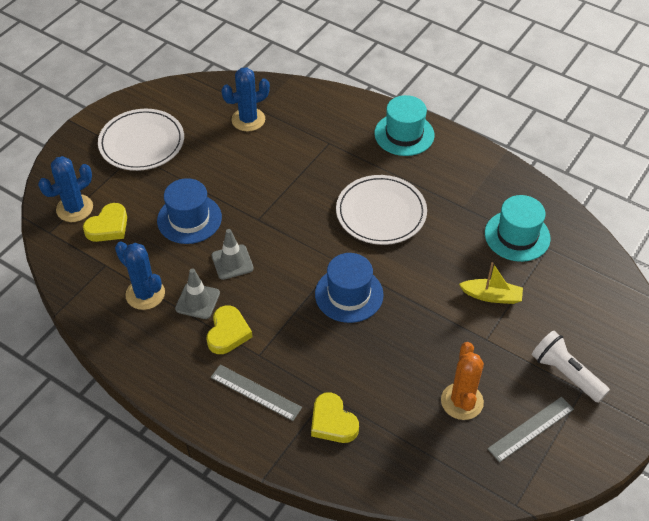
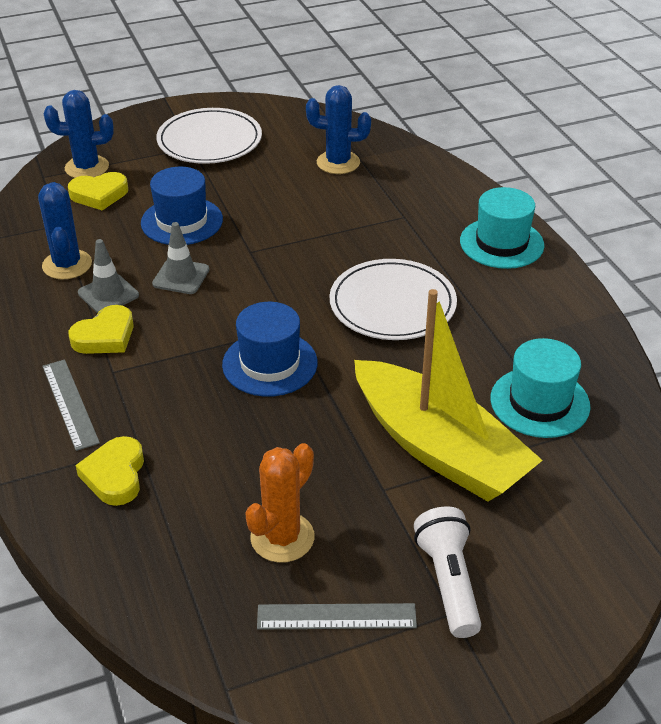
camera: 35 degrees right, 10 degrees down
(491, 296) = (439, 448): yellow boat -> yellow boat, size x2.35

